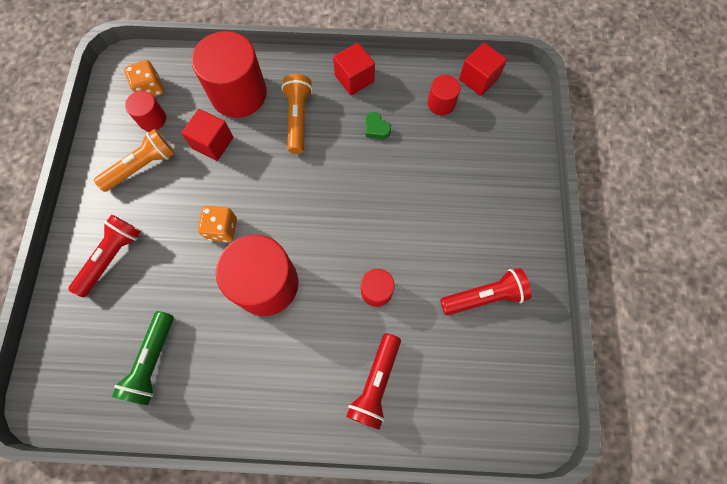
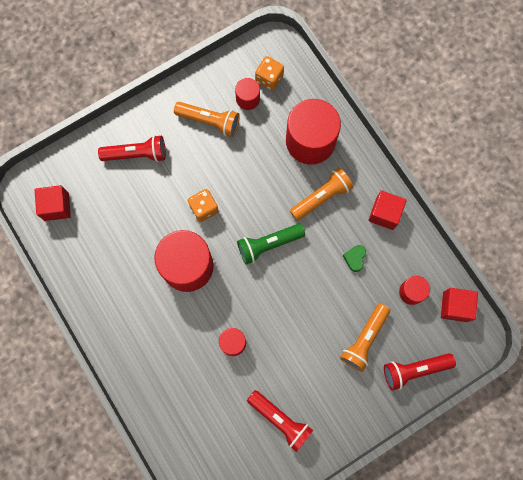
camera: 55 degrees right, 5 degrees up
(153, 361) = (92, 233): green flashlight -> green flashlight (268, 244)
(213, 143) = (260, 153): red cube -> red cube (56, 206)
(376, 383) = (172, 384): red flashlight -> red flashlight (414, 370)
(457, 169) = (364, 339): none -> orange flashlight

